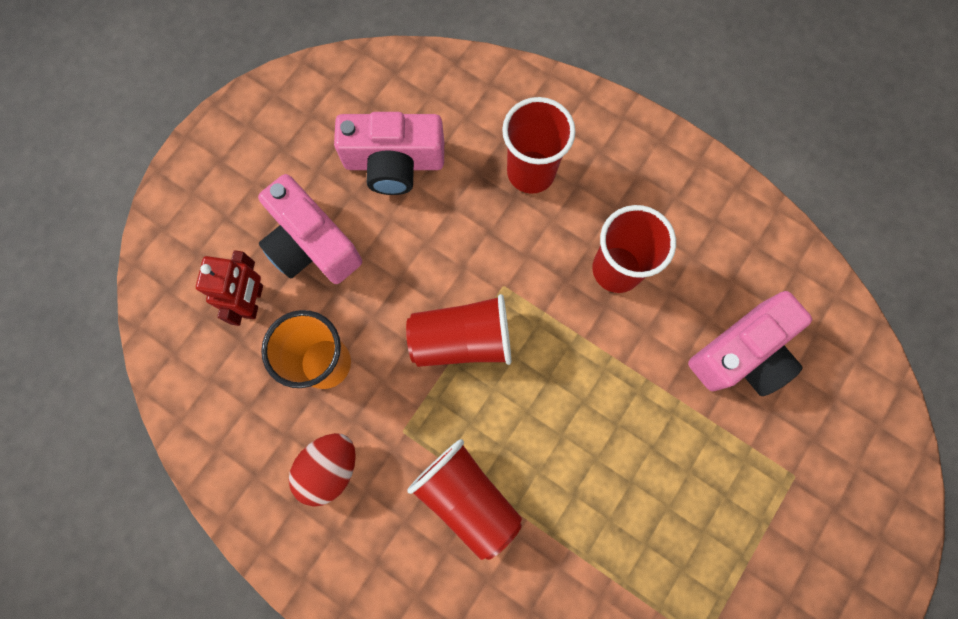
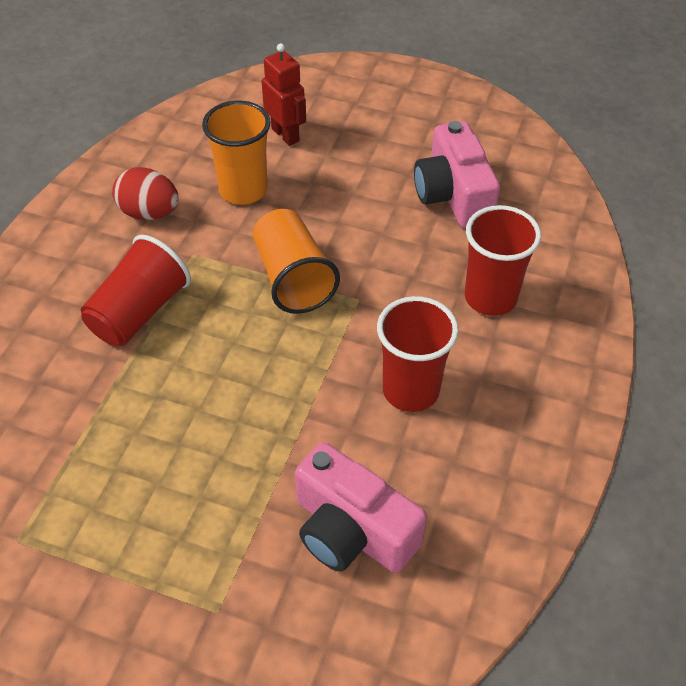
camera: 75 degrees right, 25 degrees down
(253, 301) = (285, 135): red robot -> red robot turned 120 degrees counterclockwise
(312, 244) = (350, 158): pink camera -> none
(462, 339) = (293, 278): red cup -> orange cup

